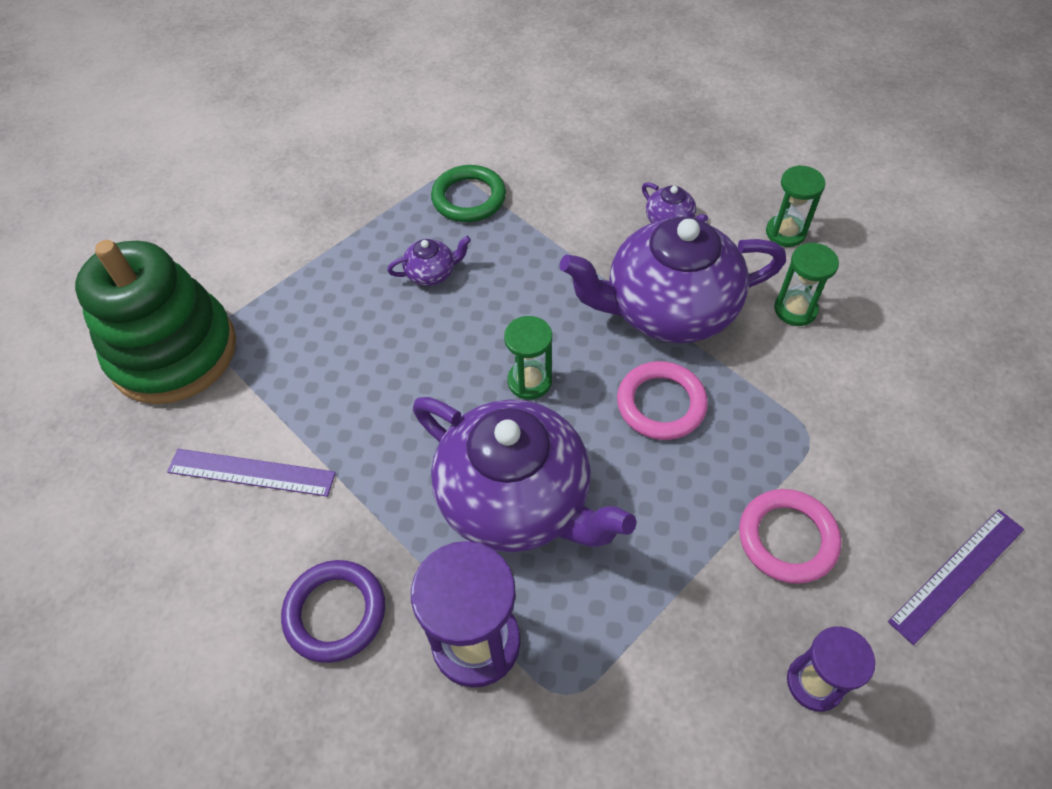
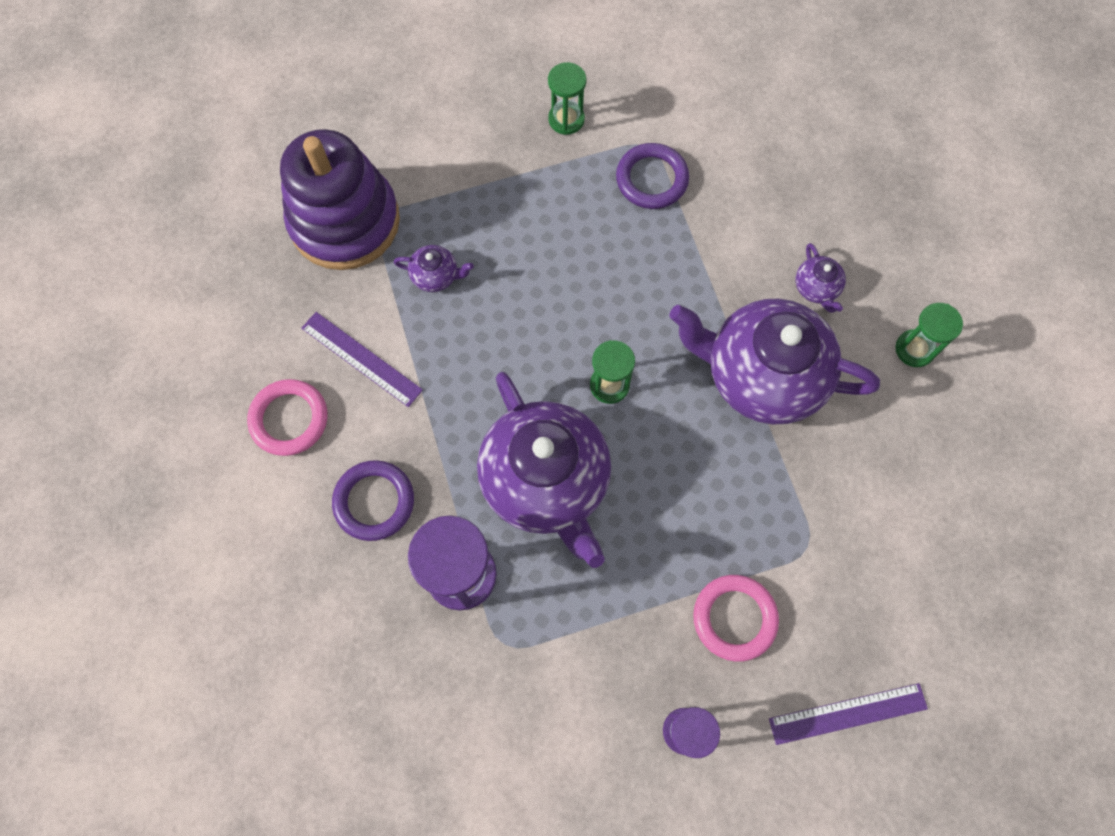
camera: 25 degrees right, 15 degrees up
(173, 352) = (345, 221): green stacking toy -> purple stacking toy
(432, 273) = (582, 243): purple teapot -> purple teapot (436, 276)
(469, 198) = (651, 179): green ring -> purple ring
(661, 404) = (704, 458): pink ring -> pink ring (289, 419)
(795, 309) = (872, 428): green hourglass -> green hourglass (566, 119)

